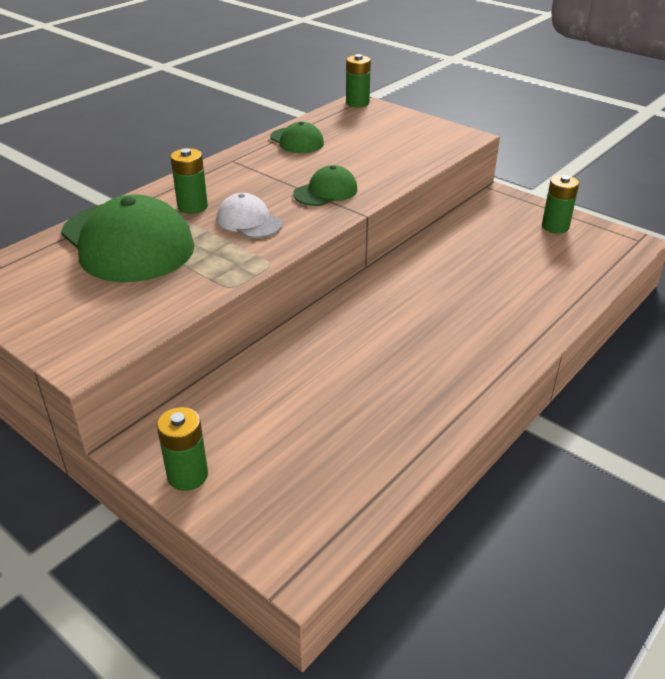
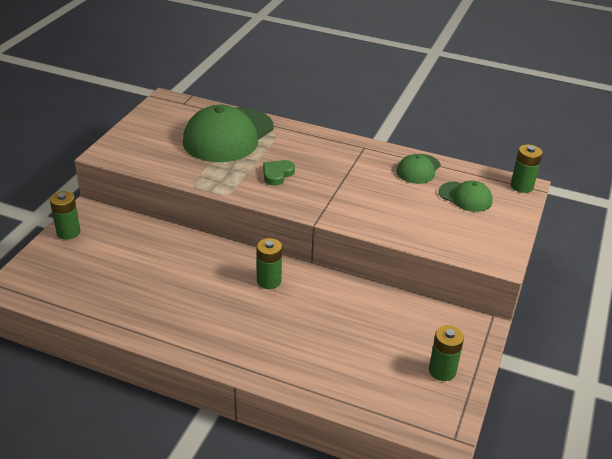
camera: 70 degrees right, 0 degrees up
(192, 206) = (285, 147): green battery -> green battery (269, 281)
(249, 221) = (277, 174): white cap -> green heart
(326, 191) = (340, 199): green cap -> green cap (465, 197)

